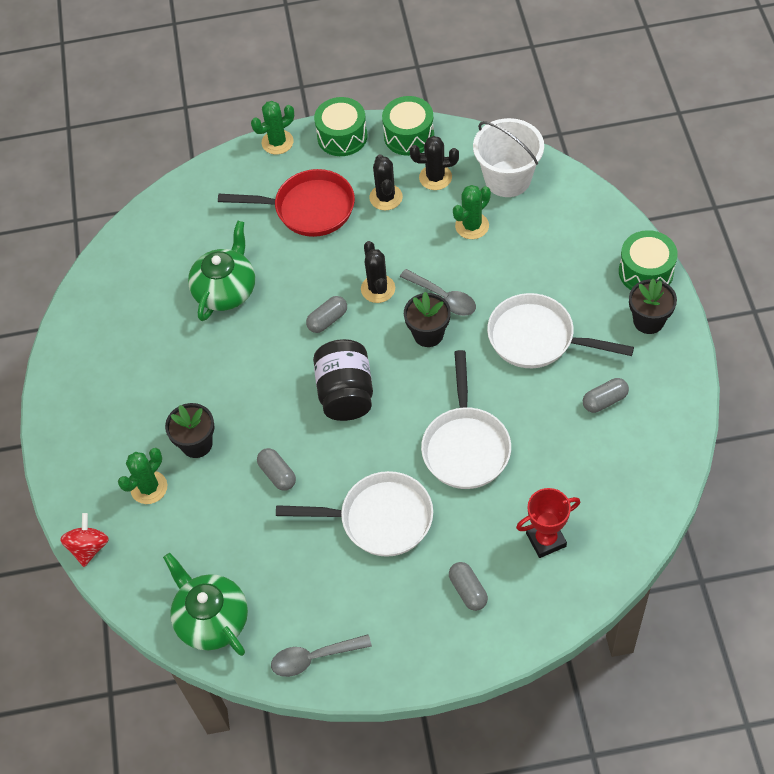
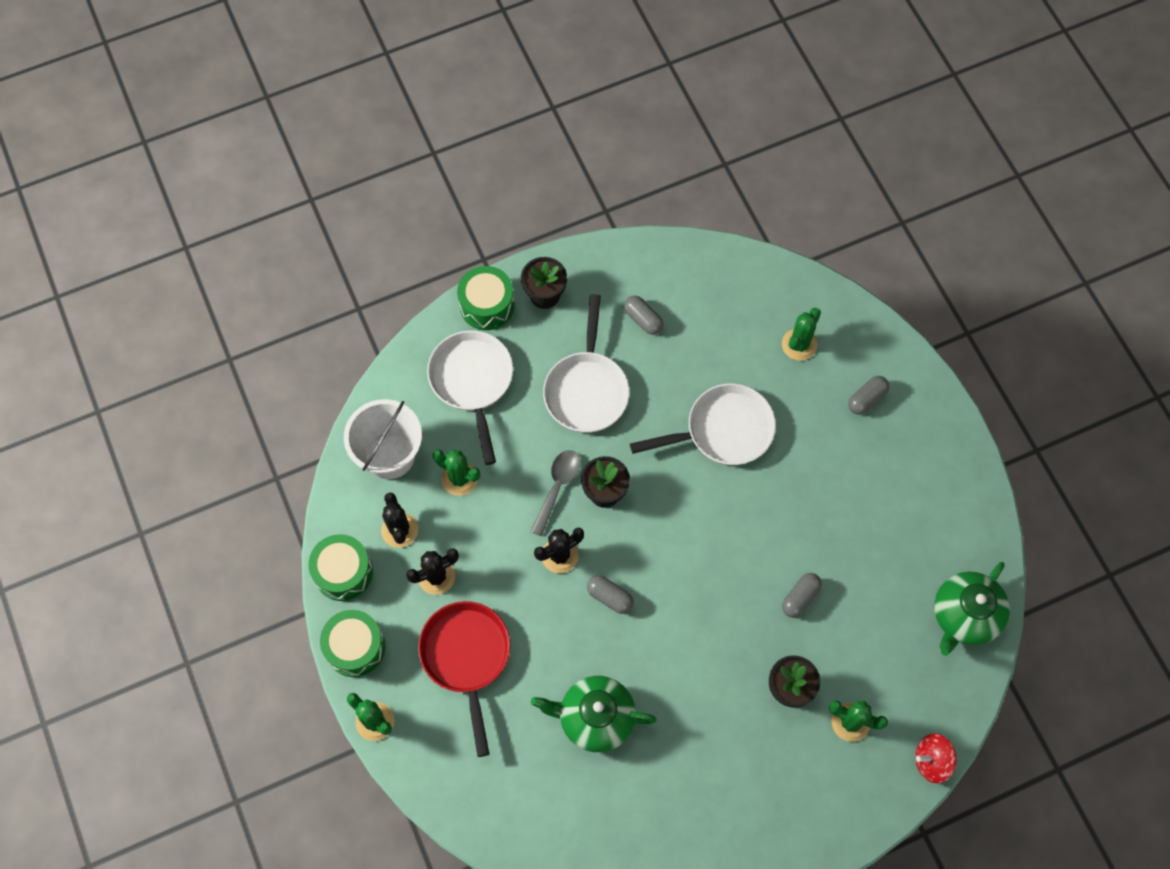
camera: 110 degrees left, 10 degrees up
(314, 658) = (970, 514): grey spoon -> none
(346, 393) = (693, 556): black jar -> none
(379, 519) = (820, 490): white pan -> white pan (472, 382)
(546, 540) = (799, 344): red trophy -> green cactus

